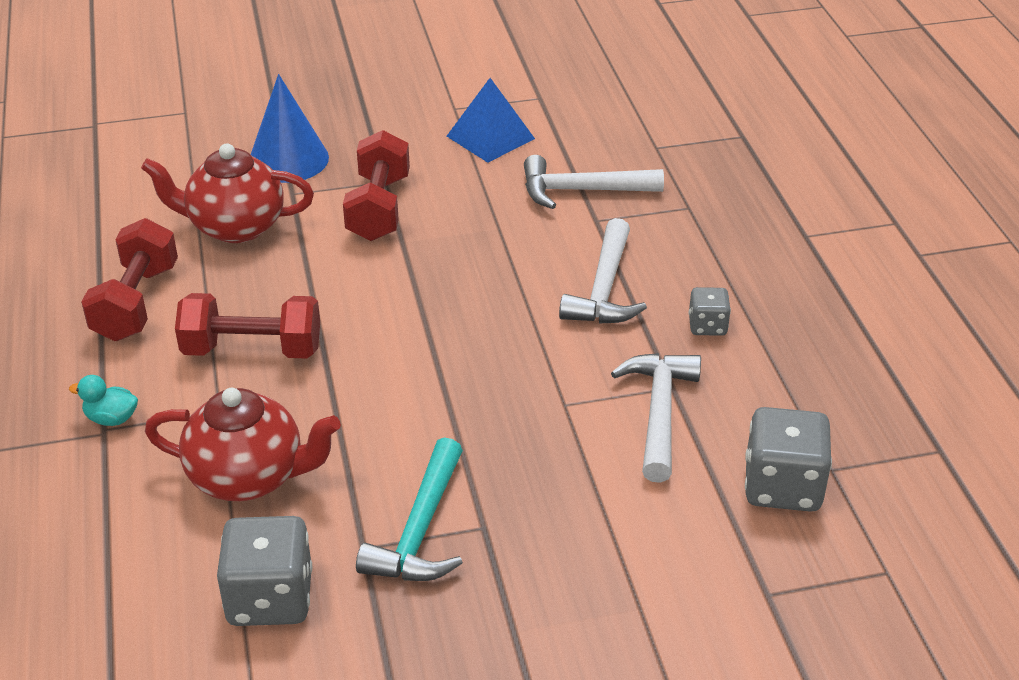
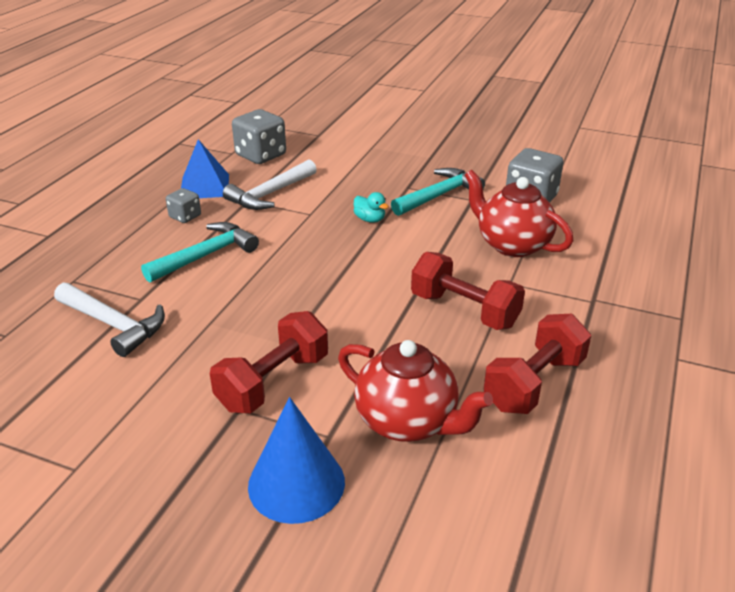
camera: 145 degrees left, 5 degrees down
(111, 418) = (585, 305): turquoise duck -> turquoise duck (370, 219)
(490, 137) = (98, 412): blue pyramid -> blue pyramid (205, 186)
(604, 289) = (206, 256): white hammer -> turquoise hammer

